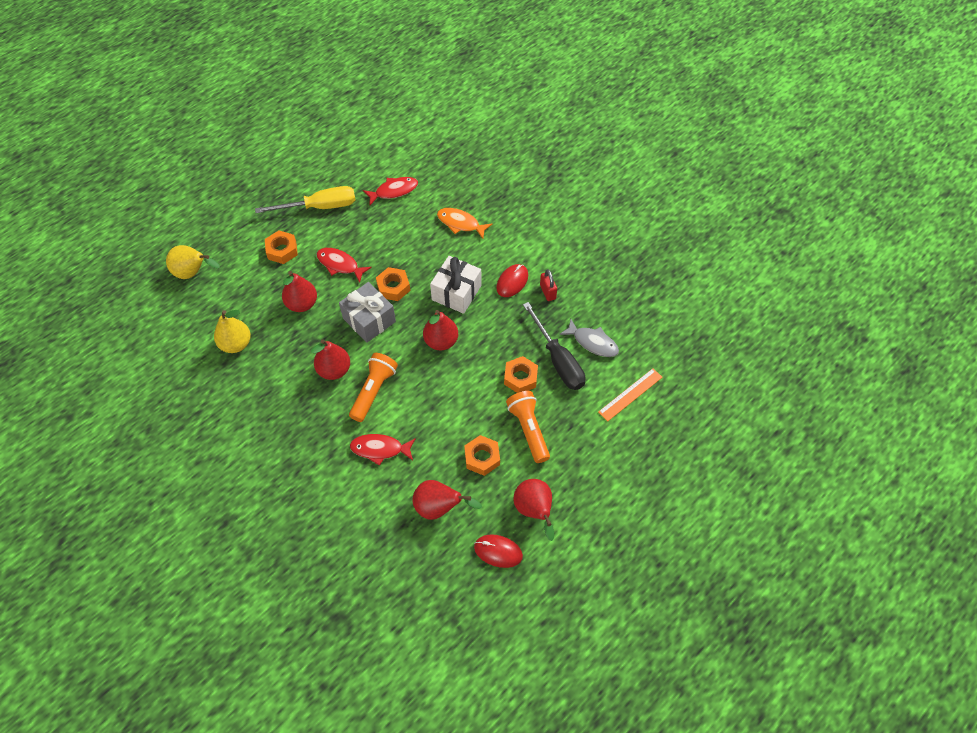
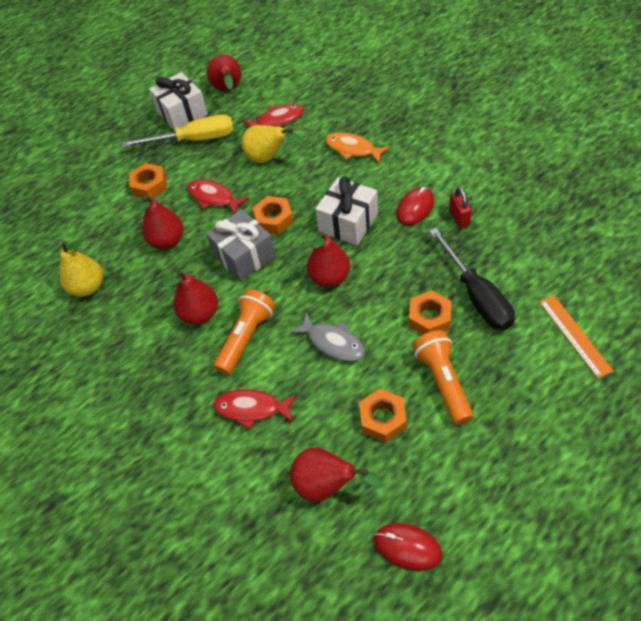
camera: 10 degrees right, 5 degrees down
(193, 273) = (50, 213): yellow pear -> yellow pear (269, 158)
(306, 179) = (182, 113): none -> white gift
(534, 511) = (455, 490): red pear -> red pear (228, 90)
(592, 342) = (519, 273): grey fish -> grey fish (333, 342)
(630, 394) = (574, 335): orange ruler -> orange ruler turned 75 degrees counterclockwise

